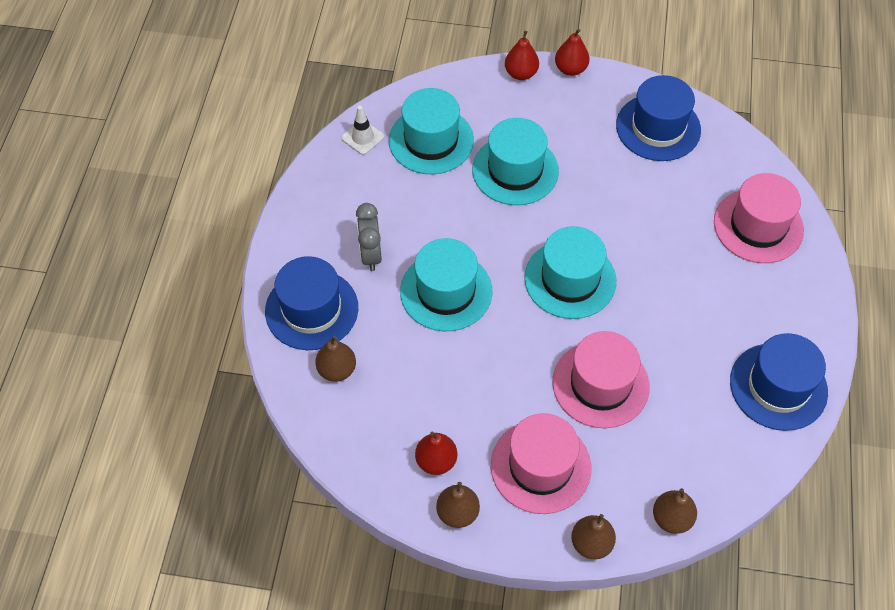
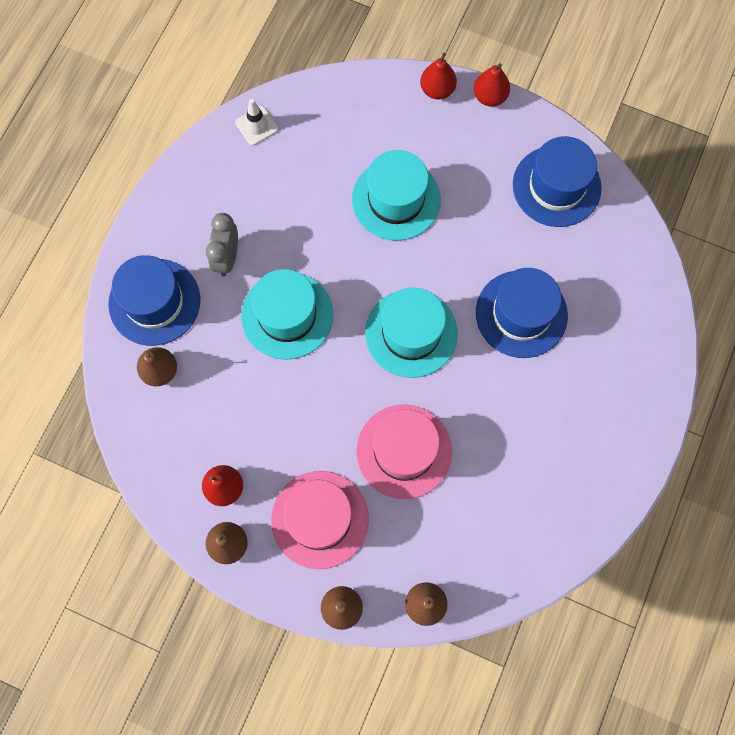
camera: 15 degrees right, 15 degrees up
(431, 140) = (323, 145): turquoise hat -> none
(758, 226) = (619, 322): pink hat -> none
(778, 386) = (575, 499): blue hat -> blue hat (521, 314)

